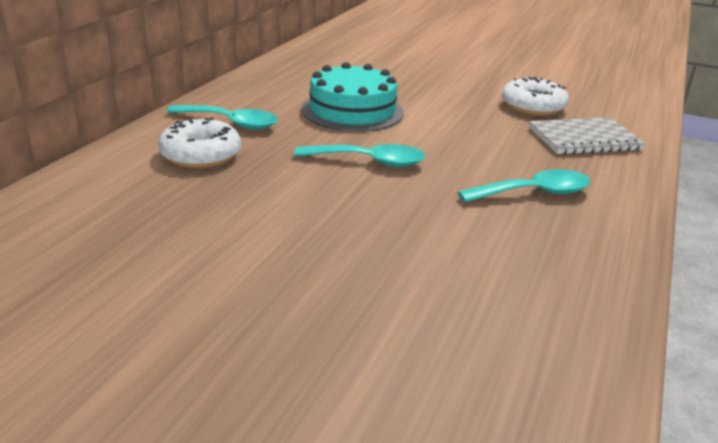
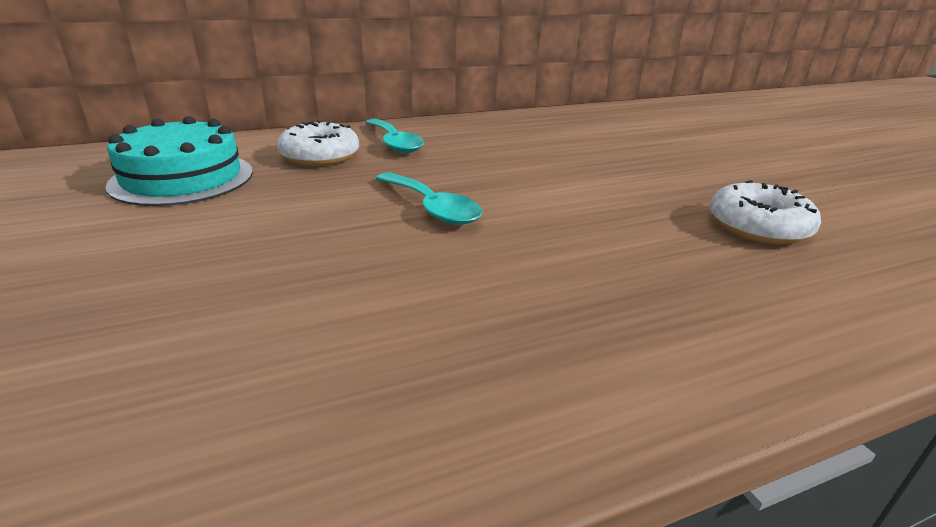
camera: 45 degrees right, 0 degrees up
(352, 111) = (518, 165): turquoise cake -> turquoise cake (182, 178)
(534, 193) = (540, 314): turquoise spoon -> none
(584, 139) = (765, 288): grey notebook -> none

